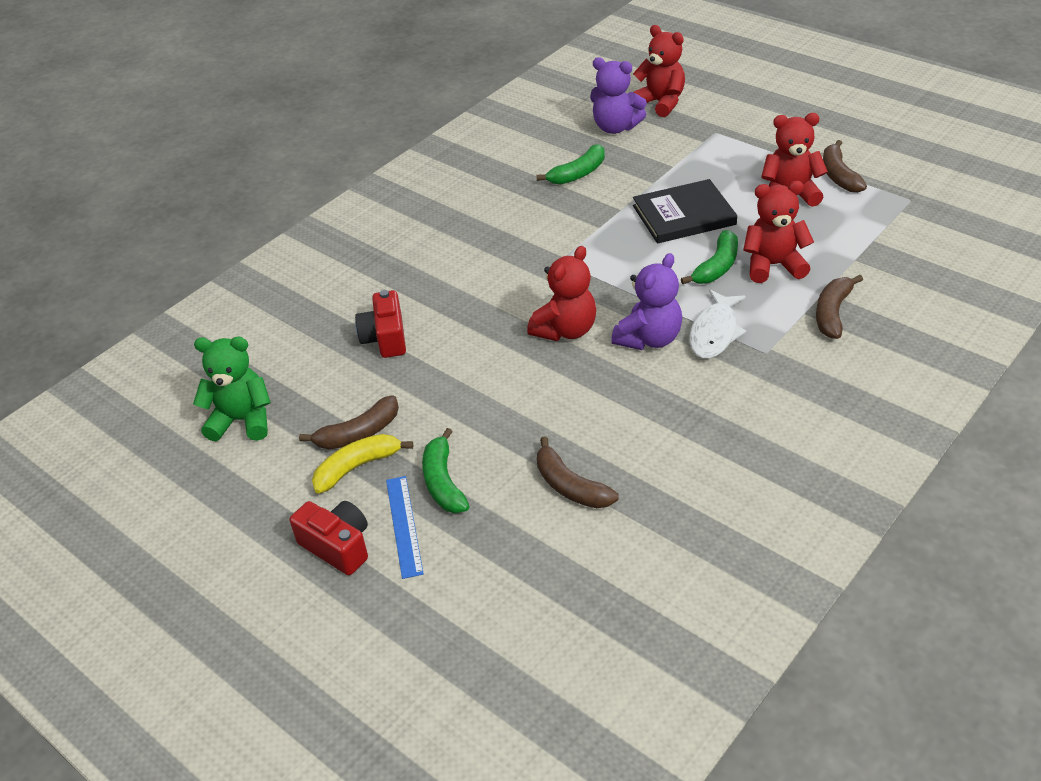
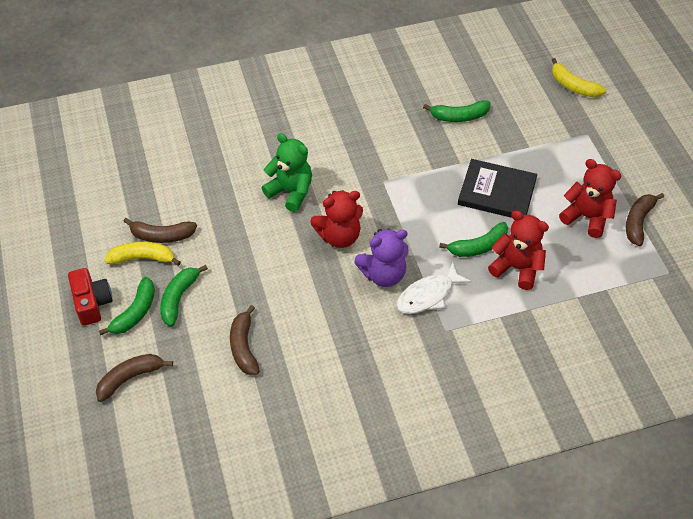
camera: 30 degrees right, 10 degrees up
(242, 420) = (109, 187): green teddy bear -> green teddy bear (291, 192)
(385, 338) = (231, 177): red camera -> none
(403, 525) = (135, 312): blue ruler -> green banana
(615, 127) = (521, 91): purple teddy bear -> none
(660, 103) = (573, 86): red teddy bear -> yellow banana
(832, 313) = (518, 328): brown banana -> brown banana (130, 378)

